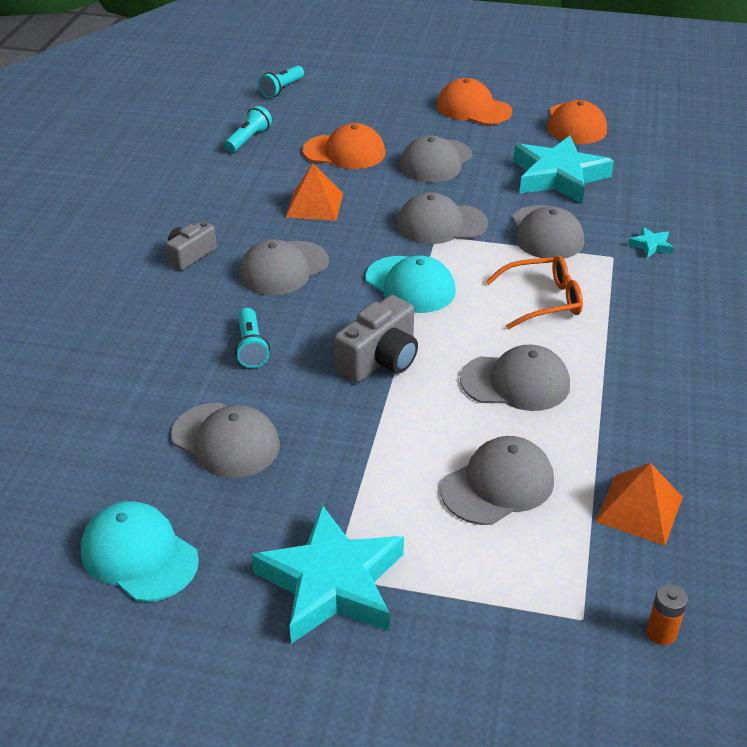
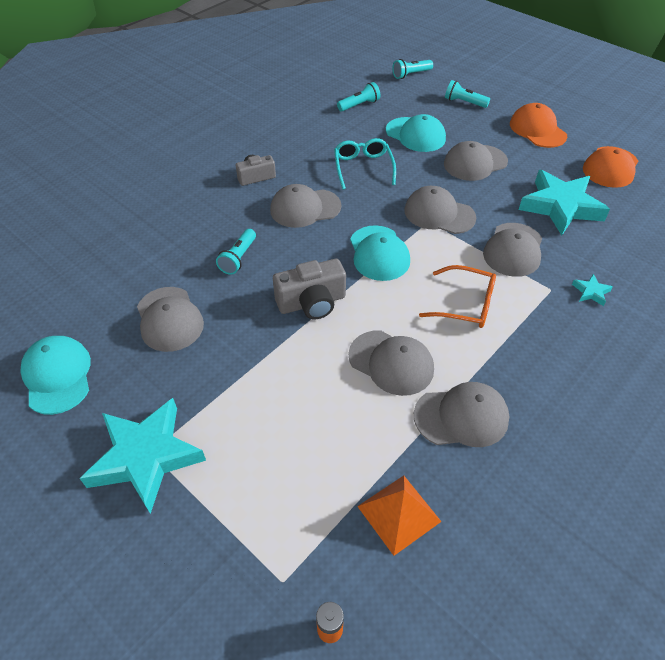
camera: 30 degrees right, 10 degrees up
(314, 205) = (363, 168): orange pyramid -> turquoise glasses
(344, 152) = (415, 135): orange cap -> turquoise cap
(370, 102) = (464, 102): none -> turquoise flashlight
(498, 485) = (312, 439): grey cap -> grey cap (461, 417)

